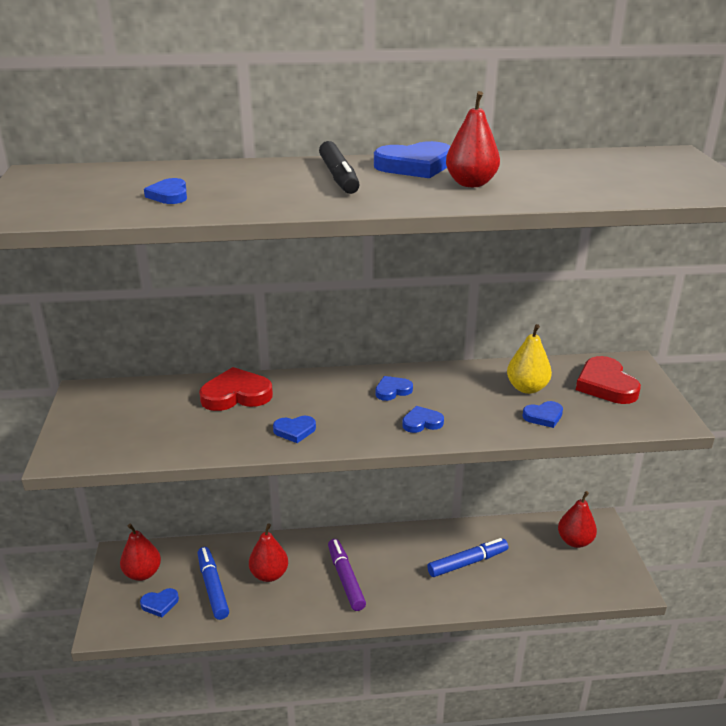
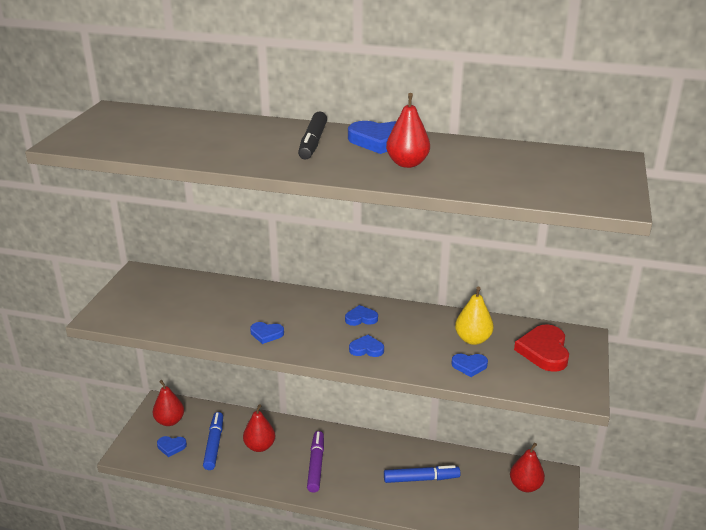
camera: 20 degrees right, 0 degrees up
(169, 195) = (181, 141): blue heart -> none
(236, 395) = (241, 297): red heart -> none

